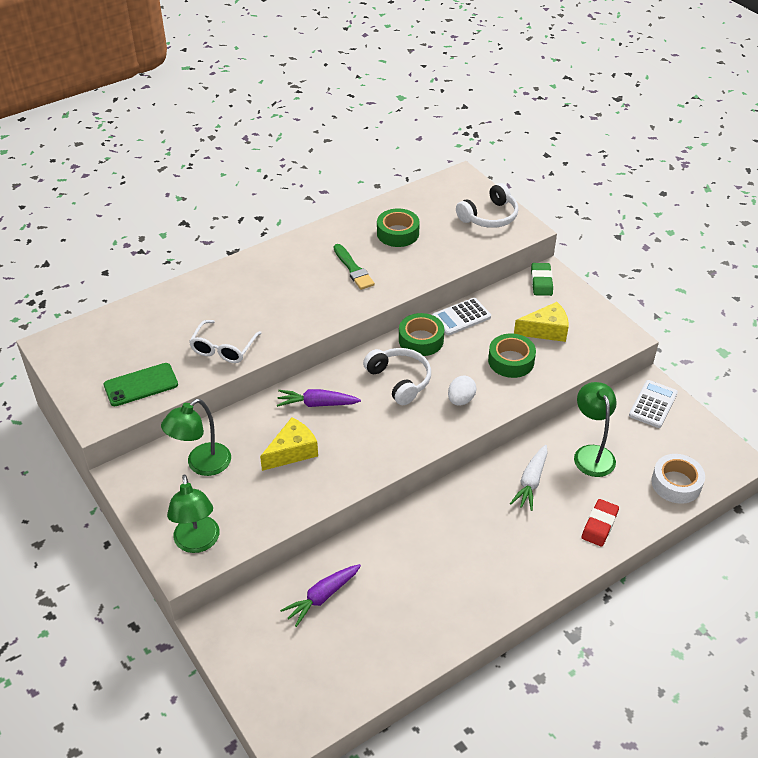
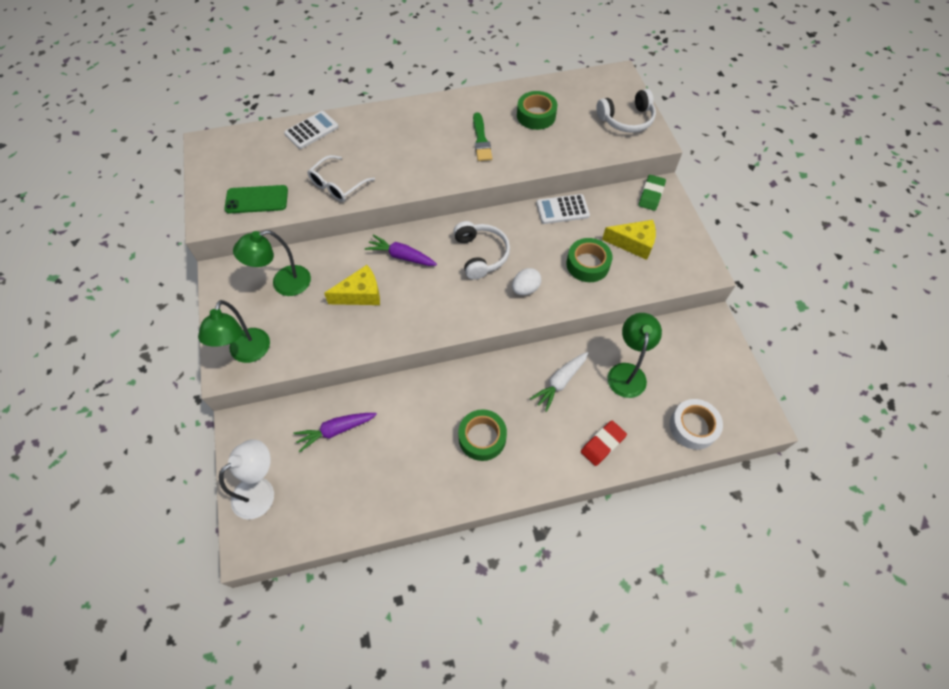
camera: 20 degrees right, 15 degrees up
(270, 680) = (261, 491): none -> white lamp
(421, 340) = (517, 221): green tape -> green tape (482, 438)
(653, 404) = (706, 341): white calculator -> white calculator (312, 130)

